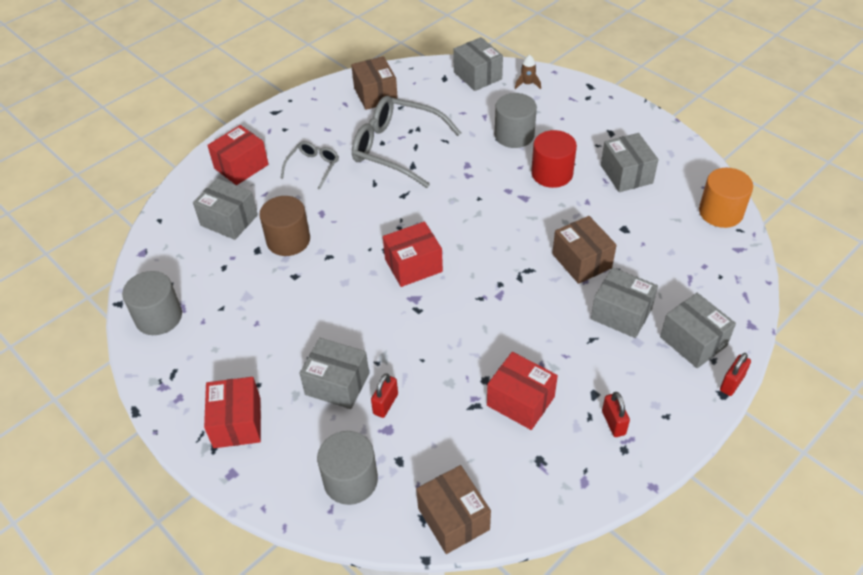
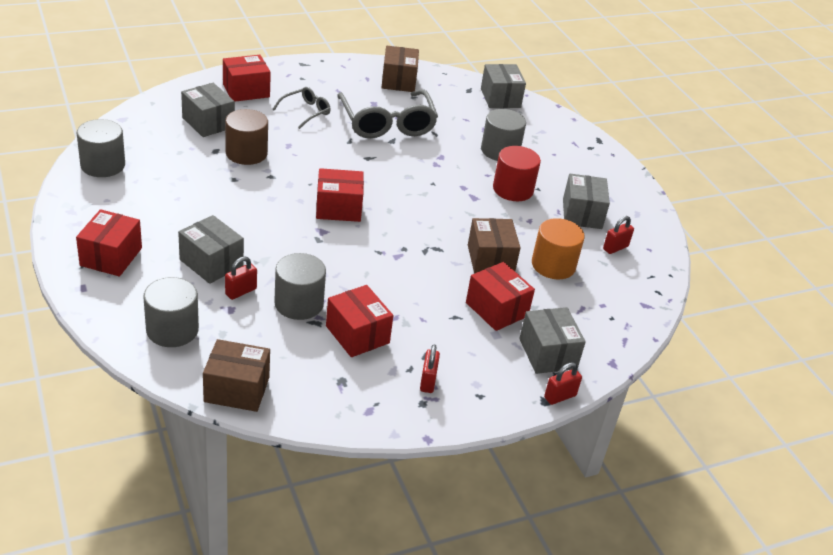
camera: 15 degrees right, 10 degrees down
(396, 148) = (387, 124): grey glasses -> grey glasses turned 150 degrees counterclockwise
(447, 392) = (299, 303): none -> grey cylinder
(453, 519) = (237, 389): brown box -> brown box turned 75 degrees counterclockwise
(527, 84) = (541, 119): brown rocket -> none
(621, 314) = (496, 309): grey box -> red box
(676, 198) = (615, 248): none -> red padlock
(720, 212) = (650, 272): orange cylinder -> orange cylinder (553, 265)

